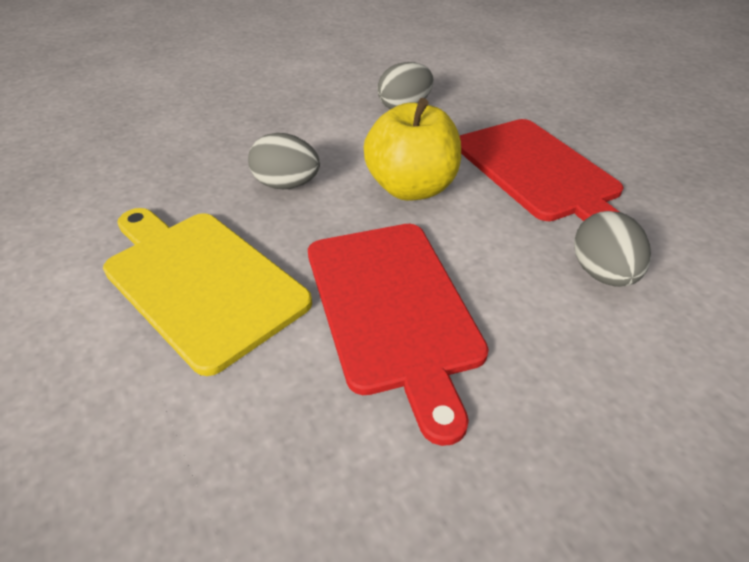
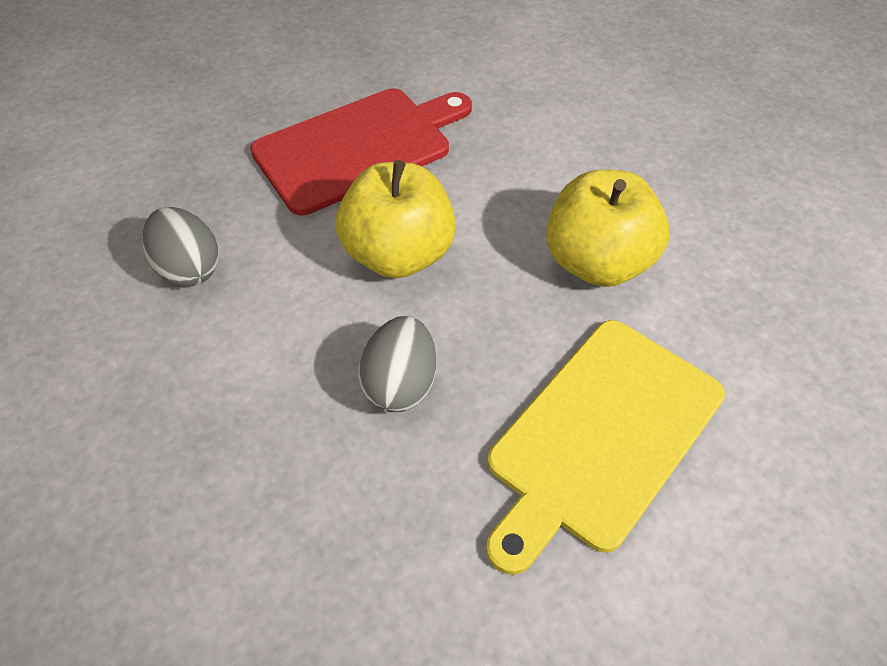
camera: 95 degrees left, 10 degrees up
(392, 308) = (597, 262): red cutting board -> yellow apple
(602, 273) = (519, 124): grey egg -> none

